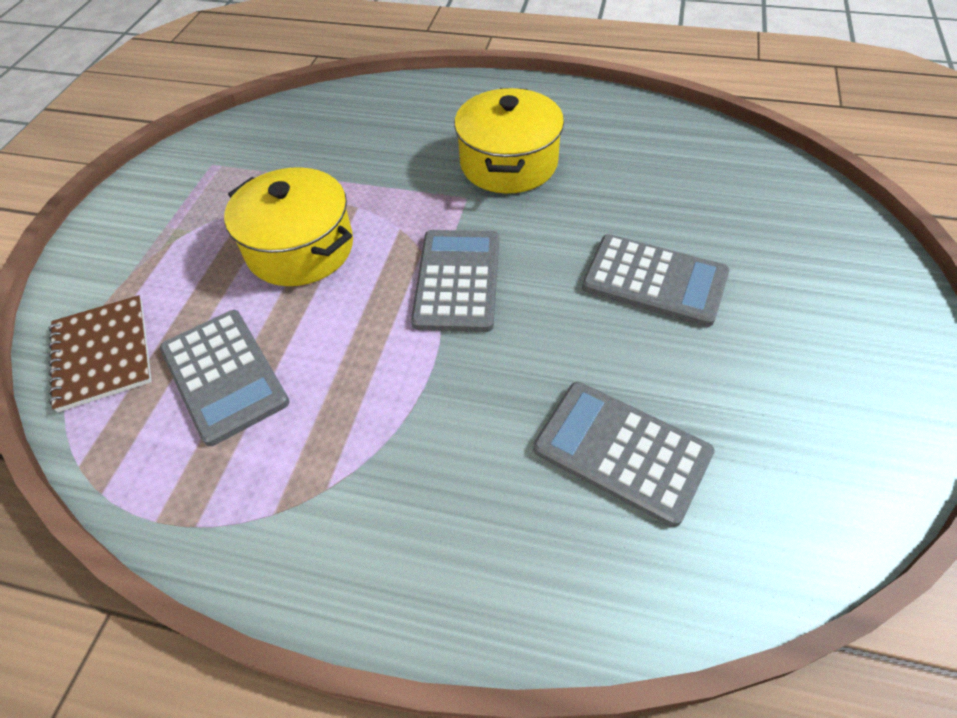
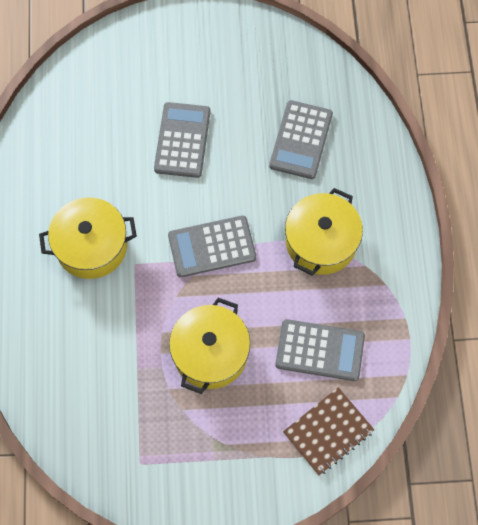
camera: 110 degrees left, 15 degrees up
(224, 376) = (320, 350): grey calculator -> grey calculator turned 60 degrees clockwise
(403, 428) = (321, 242): none -> yellow pot

